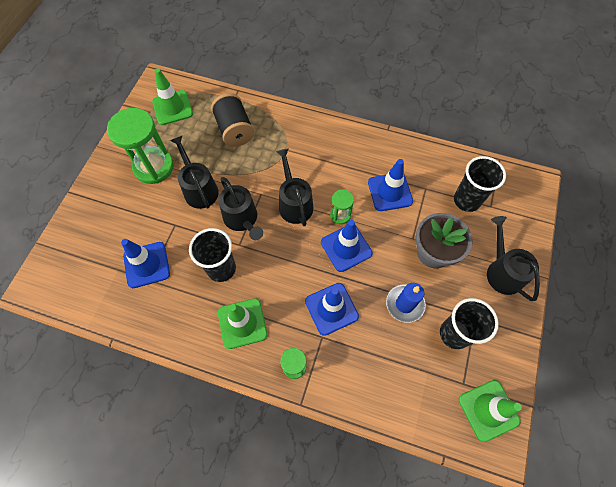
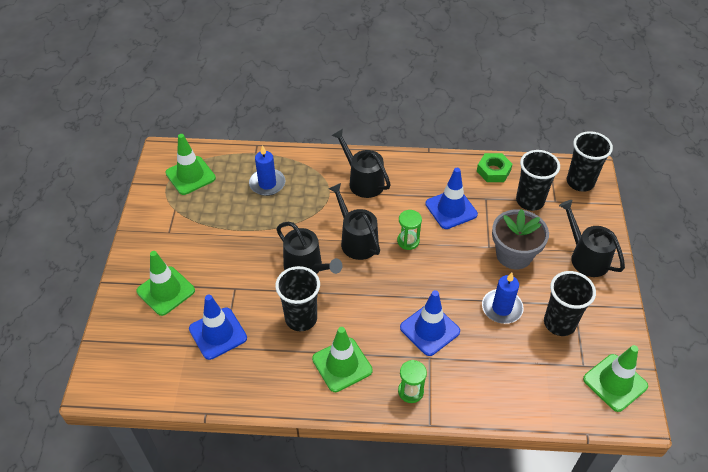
camera: 15 degrees left, 15 degrees down
(117, 213) = (166, 291): none -> green traffic cone
(154, 167) = (191, 237): green hourglass -> none
(199, 189) = (249, 248): black watering can -> black watering can (363, 181)
(234, 130) = (267, 184): black spool -> blue candle
(346, 248) = (424, 270): blue traffic cone -> none
(442, 162) = (493, 171): none -> green nut
(521, 192) = (580, 182): none -> black cup

